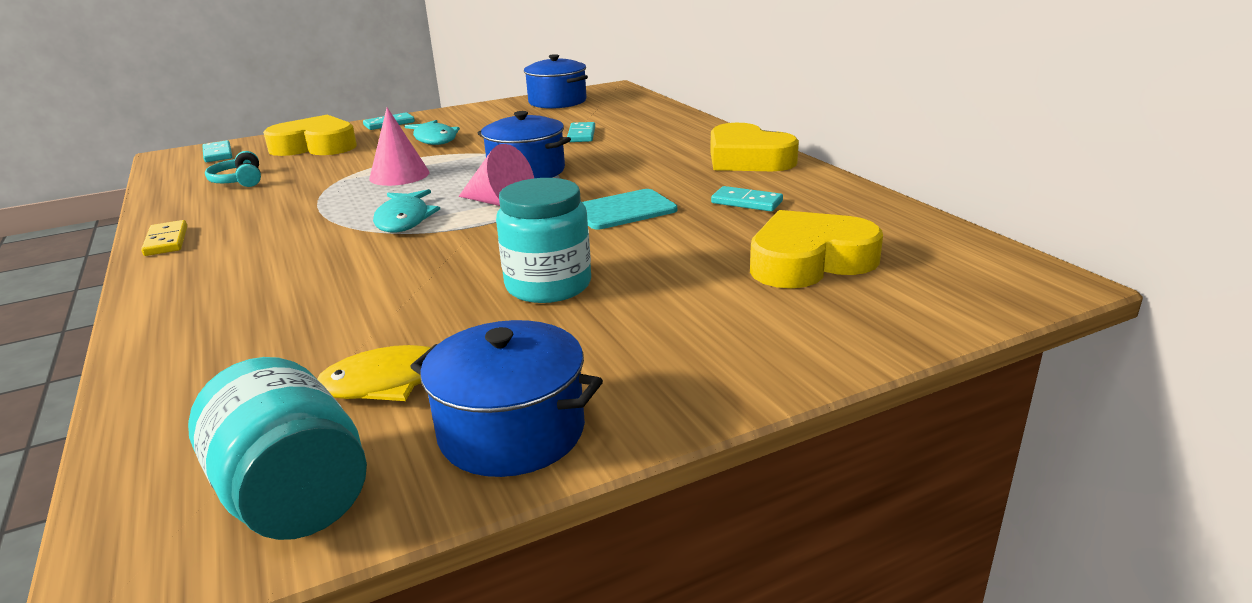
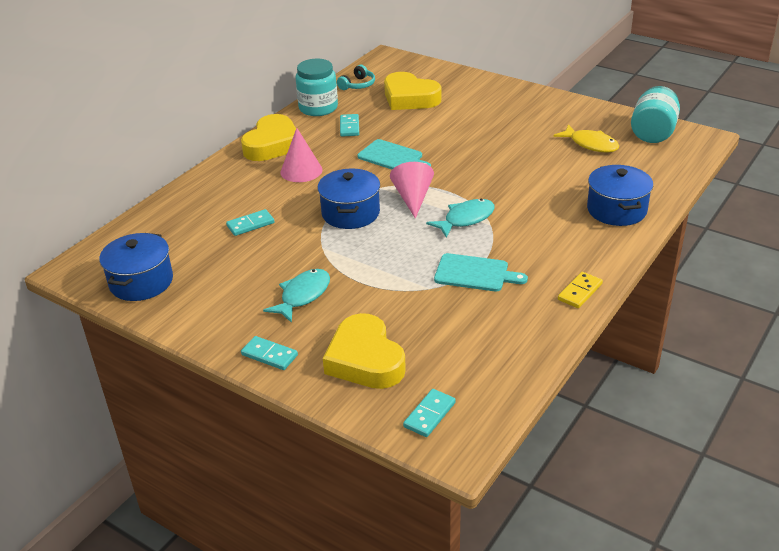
camera: 120 degrees left, 10 degrees up
(239, 181) = (473, 342): turquoise headphones -> turquoise headphones (358, 85)
(311, 202) = (475, 273): none -> turquoise cutting board
(399, 175) = (398, 264): pink cone -> pink cone (301, 171)
(512, 431) = (585, 114): blue pot -> blue pot (616, 210)
(548, 285) = (491, 144): turquoise jar -> turquoise jar (318, 108)

